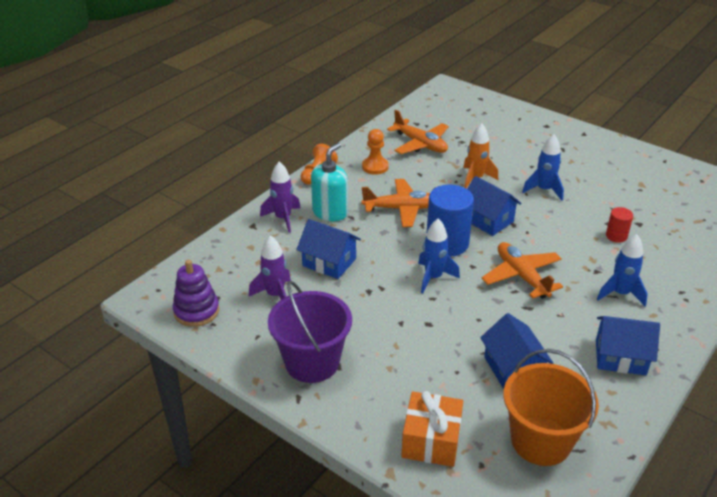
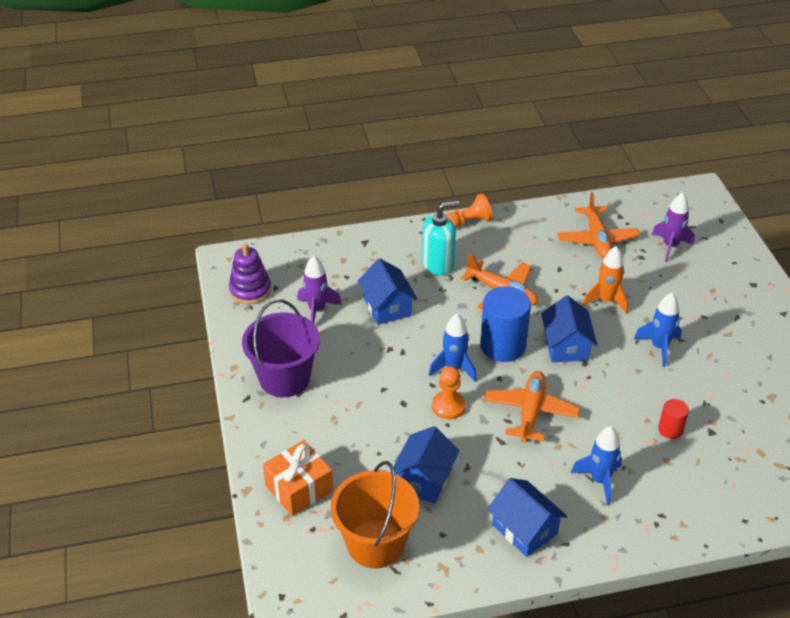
camera: 40 degrees right, 5 degrees up
(283, 218) = (394, 248): purple rocket -> purple rocket (670, 246)
(375, 167) = (527, 241): orange pawn -> orange pawn (448, 406)

